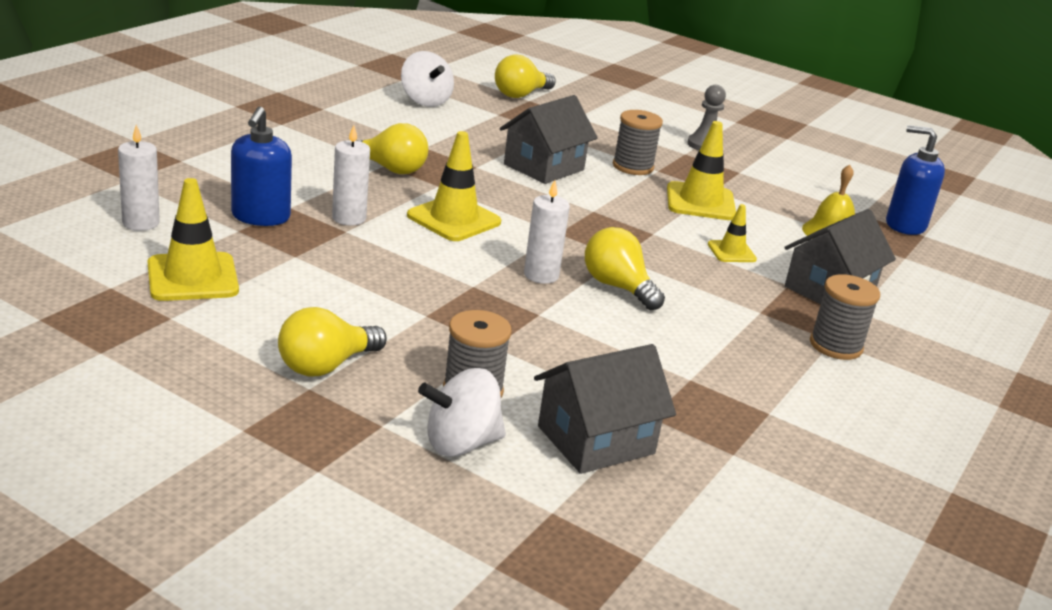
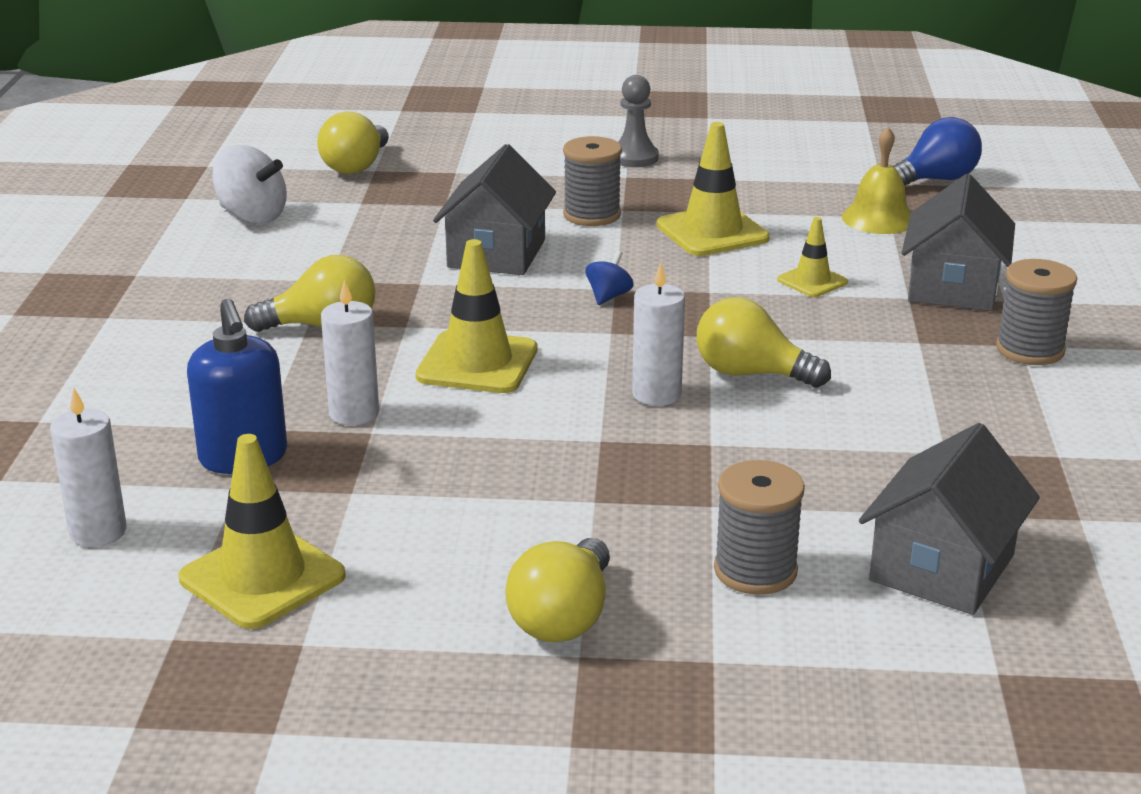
camera: 25 degrees left, 0 degrees up
(460, 443) = (819, 641): white spinning top -> none
(583, 213) = (608, 296): none -> blue spinning top
(905, 225) = (935, 180): blue soap dispenser -> blue light bulb

